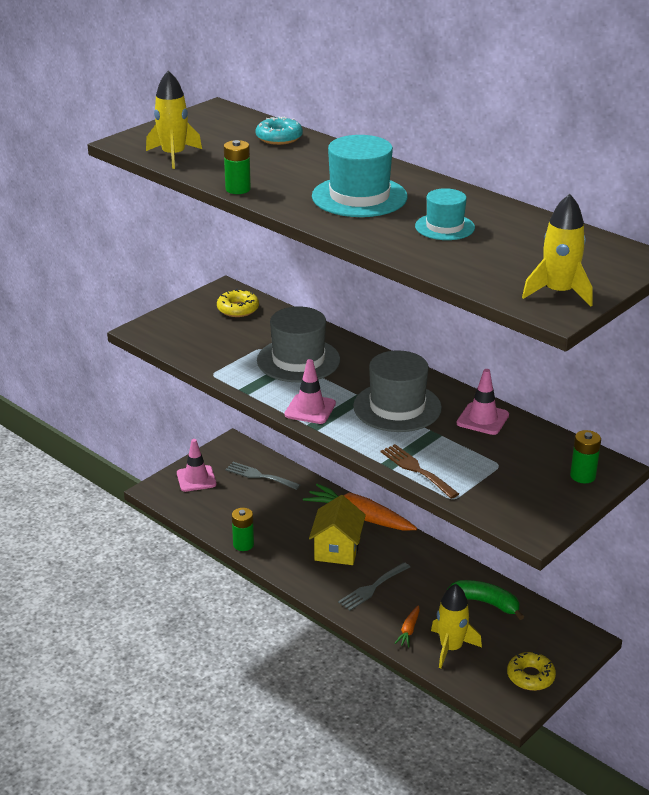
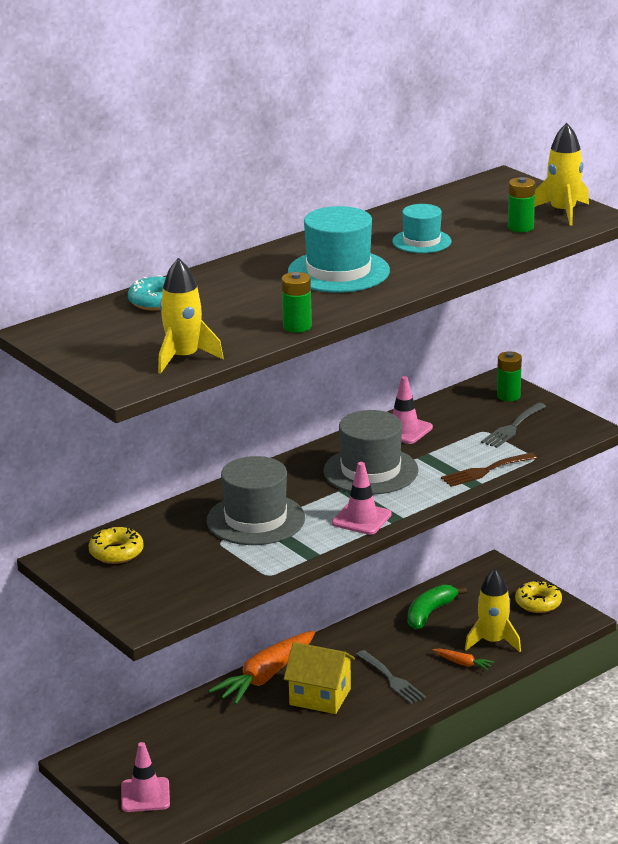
camera: 80 degrees left, 5 degrees down
(243, 544) = (292, 763): green battery -> green battery (520, 227)
(259, 476) = (158, 743): grey fork -> grey fork (512, 427)

